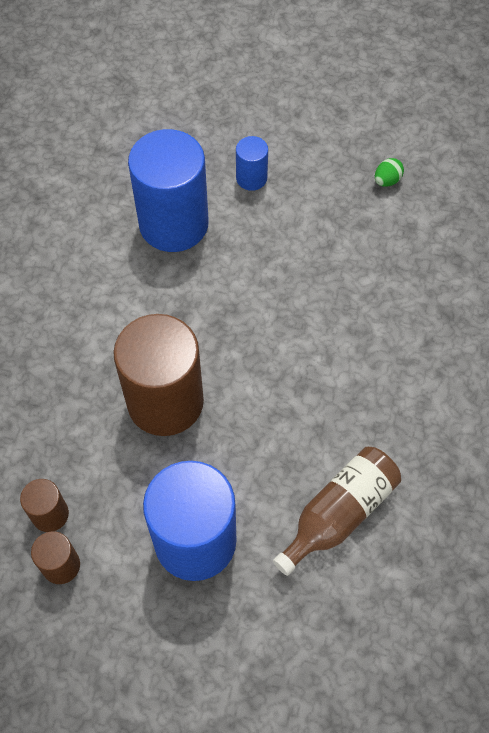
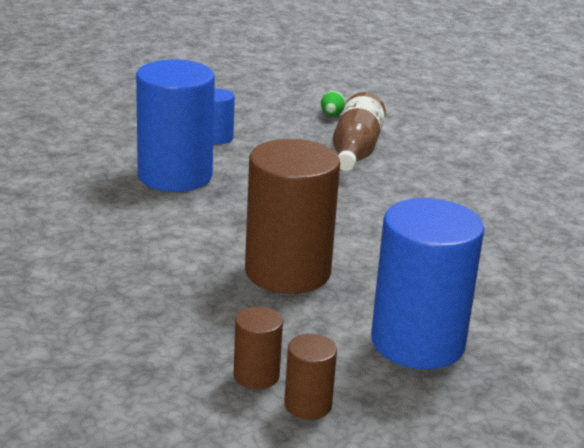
camera: 35 degrees left, 35 degrees down
(339, 513) = (517, 285): brown bottle -> brown bottle (355, 150)

